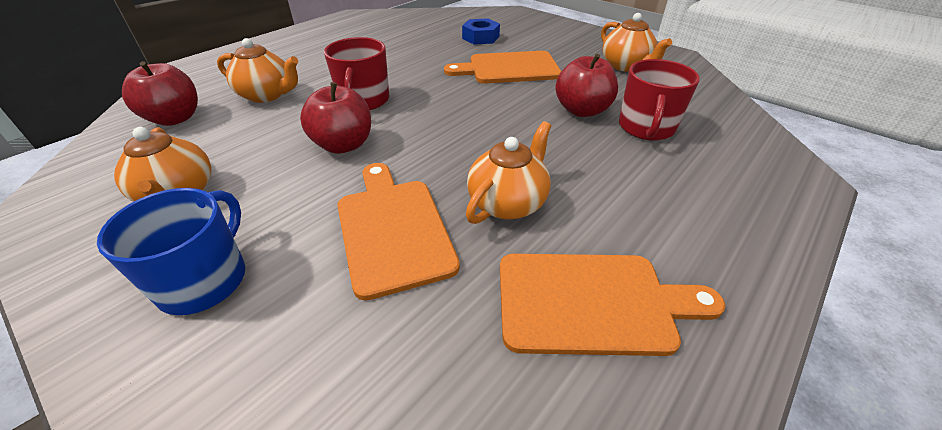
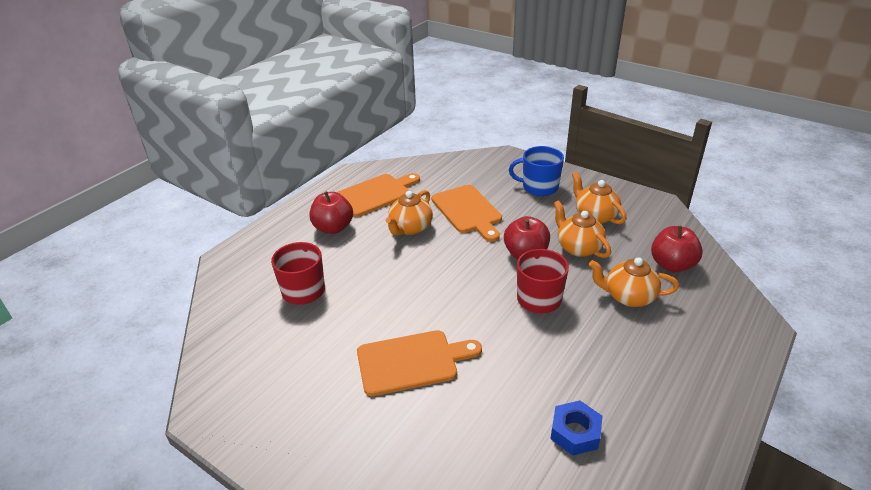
camera: 175 degrees right, 5 degrees down
(204, 280) = (539, 187): blue mug -> blue mug turned 90 degrees clockwise
(480, 37) = (453, 436): blue nut -> blue nut (575, 432)
(582, 110) = (349, 304): red apple -> red apple (333, 228)
(592, 302) = (375, 194): orange cutting board -> orange cutting board turned 150 degrees clockwise
(626, 66) = (279, 380): orange teapot -> orange teapot (578, 248)

